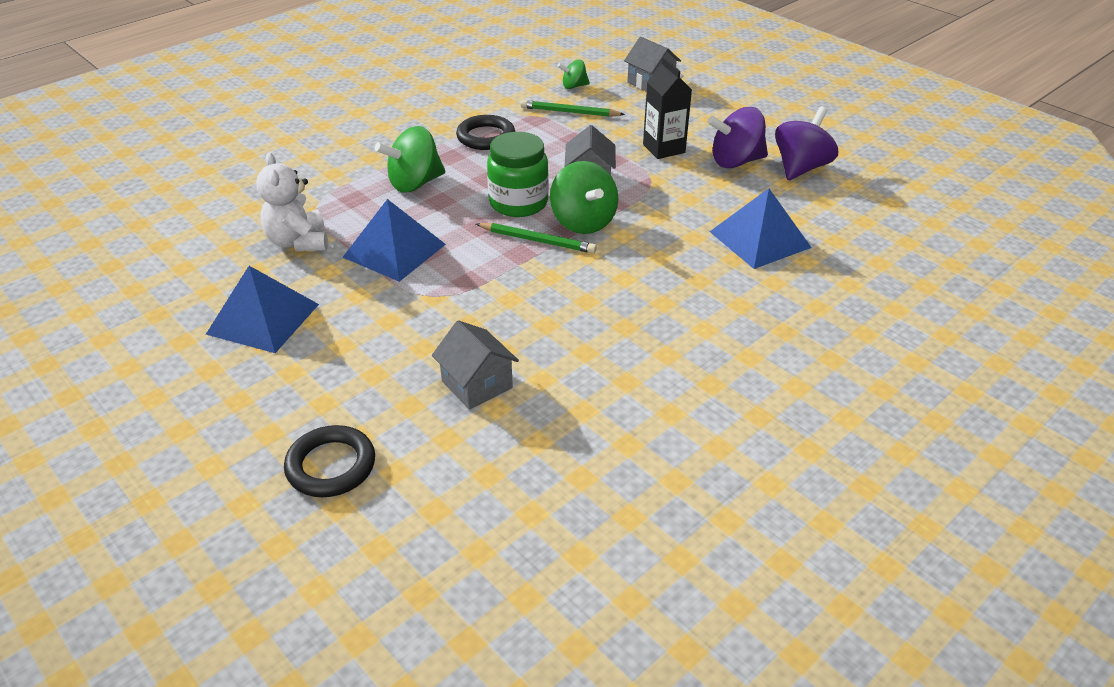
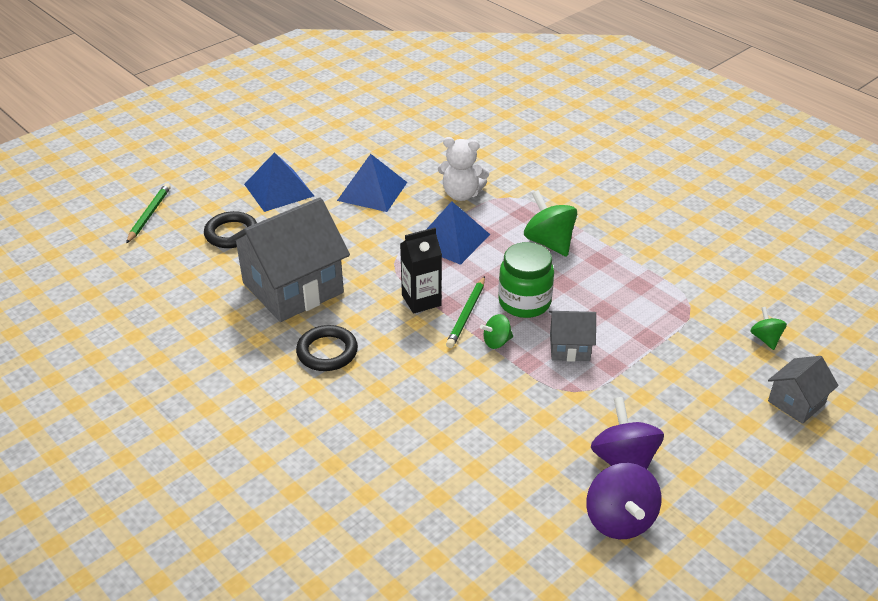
camera: 90 degrees right, 0 degrees up
(298, 242) = (461, 194): white teddy bear -> white teddy bear turned 150 degrees counterclockwise
(477, 384) = (293, 288): grey house -> grey house, size x2.06
(486, 137) = (638, 279): black ring -> black ring (327, 352)
(569, 112) = (703, 335): green pencil -> green pencil (149, 214)
(583, 222) = (496, 342): green spinning top -> green spinning top, size x0.55
(664, 148) = (641, 404): black carton -> black carton (421, 300)
(760, 239) = (473, 464): blue pyramid -> blue pyramid (279, 190)
(801, 168) = (619, 520): purple spinning top -> purple spinning top turned 45 degrees clockwise

